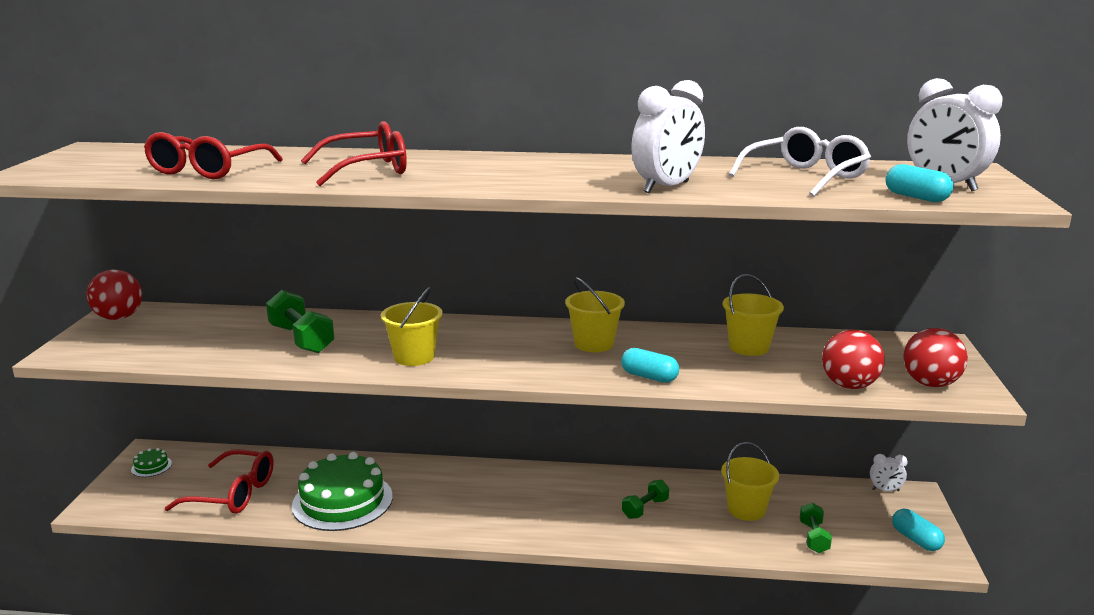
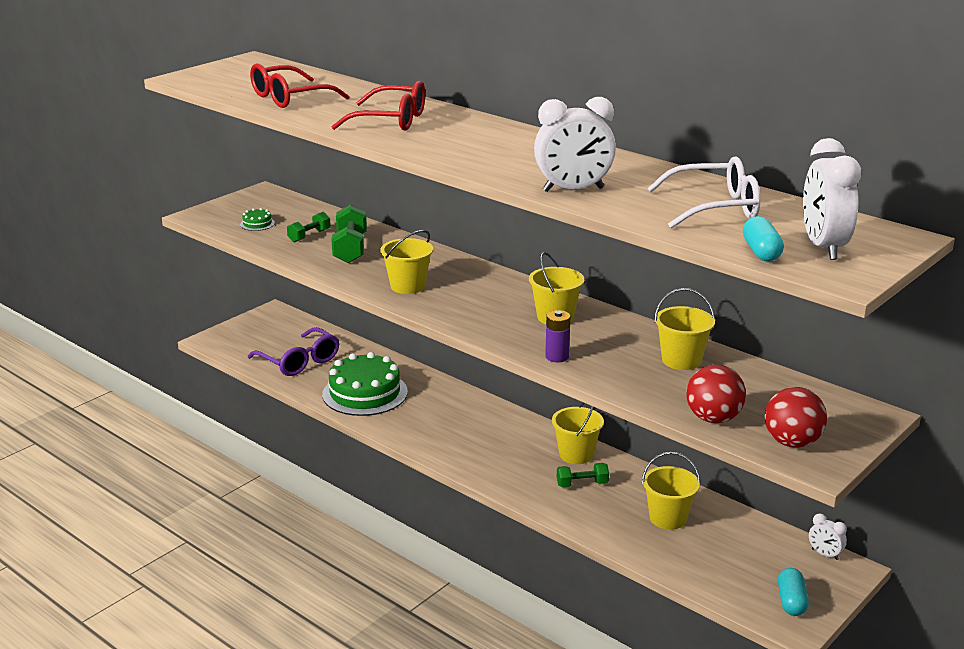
camera: 35 degrees right, 5 degrees up
(119, 318) = (256, 197): red ball -> none
(151, 466) = (267, 323): green cake -> green cake (257, 224)
(233, 494) = (299, 361): red glasses -> purple glasses
(608, 484) = (576, 454): none -> yellow bucket
(649, 377) = (557, 357): turquoise capsule -> purple battery
(813, 537) = (697, 561): green dumbbell -> green dumbbell (309, 236)

